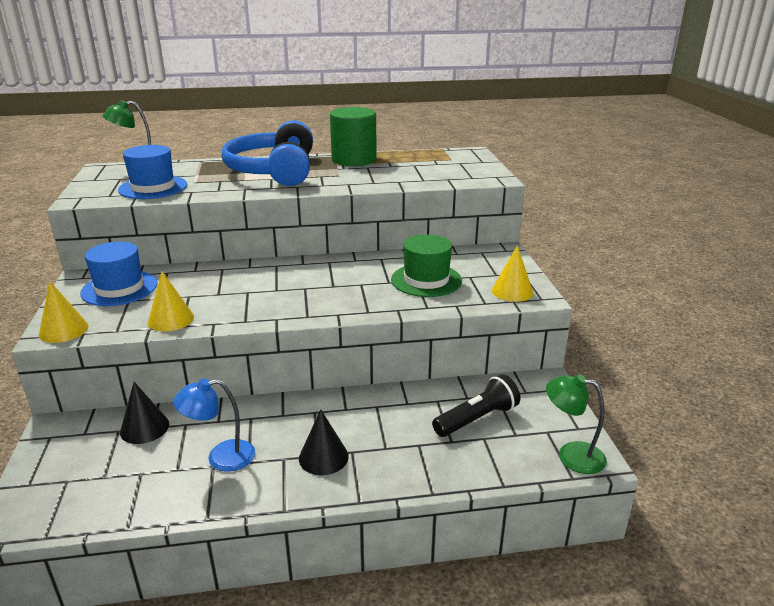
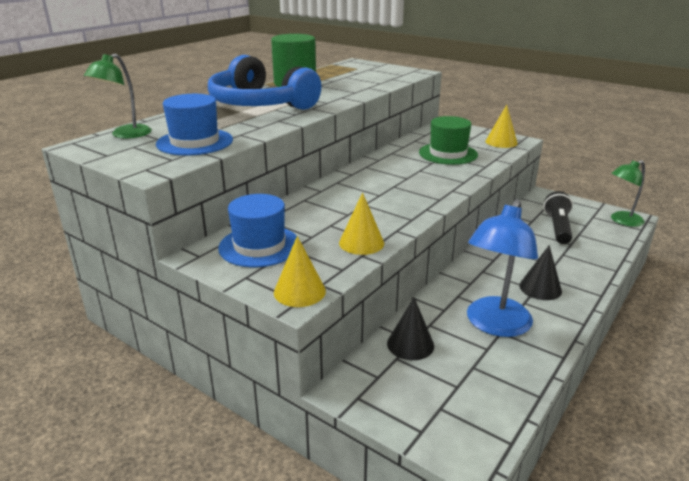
camera: 45 degrees left, 0 degrees up
(221, 457) = (494, 325): blue lamp -> blue lamp, size x1.57

